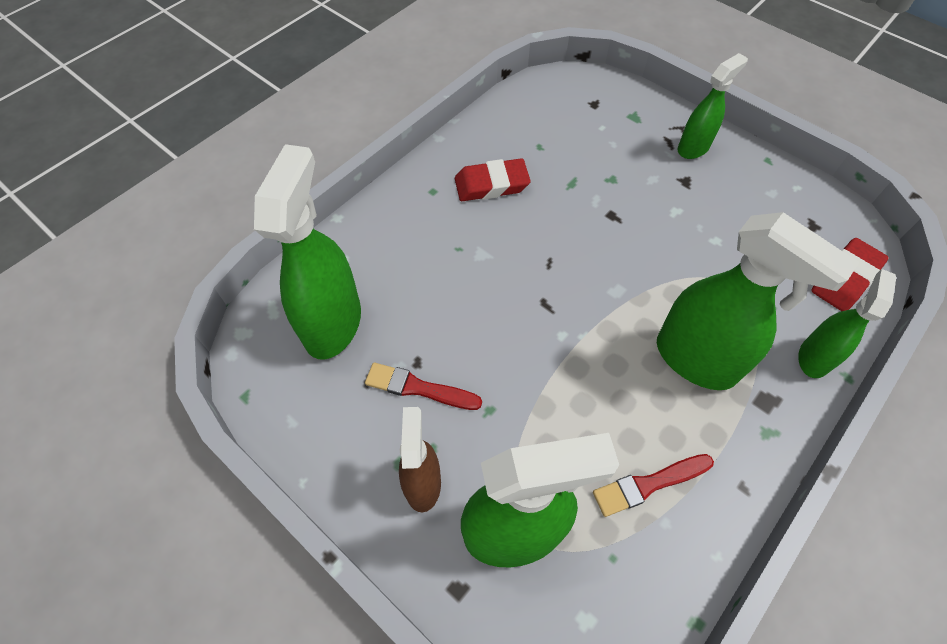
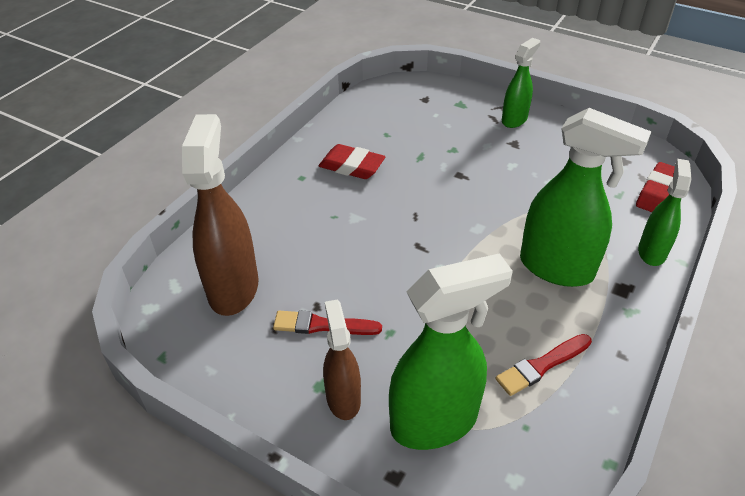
camera: 10 degrees left, 15 degrees down
(333, 323) = (233, 287): green spray bottle -> brown spray bottle
(491, 184) = (352, 166): red eraser -> red eraser turned 45 degrees clockwise

